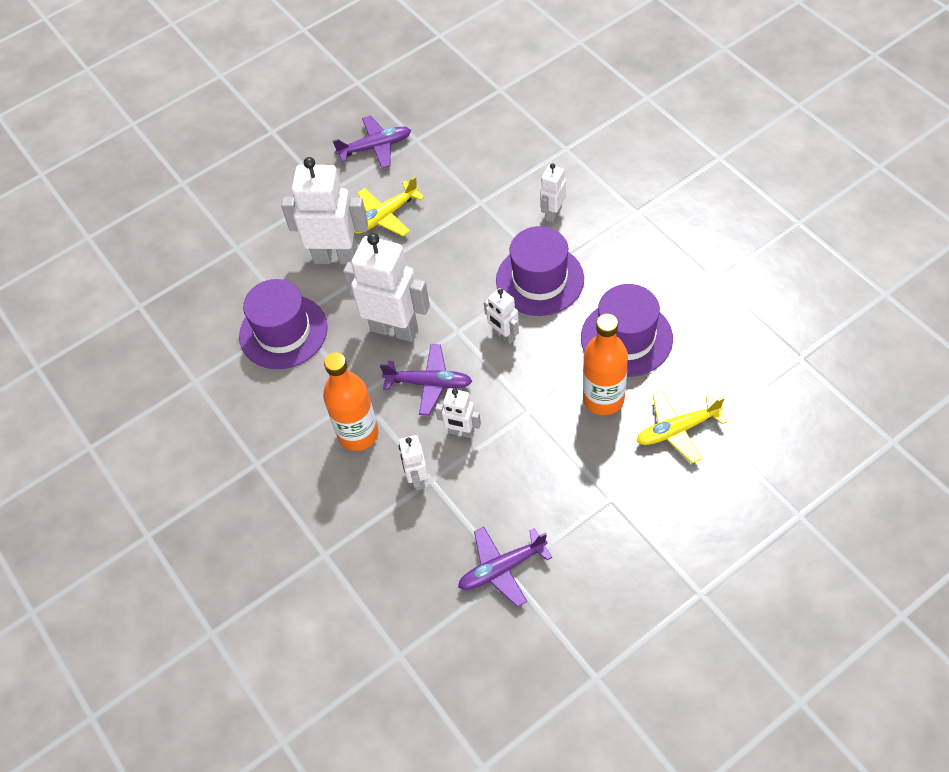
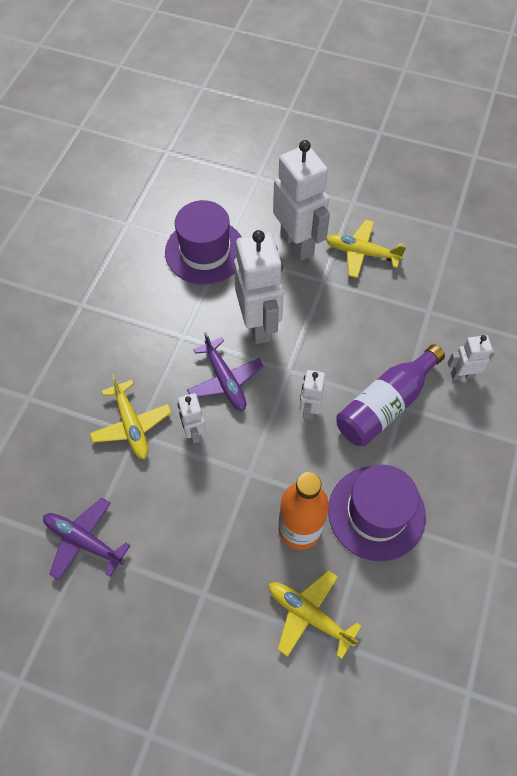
camera: 50 degrees right, 5 degrees up
(358, 434) = (146, 357): orange bottle -> none
(375, 147) = (422, 206): purple plane -> none
(417, 478) = (131, 425): white robot -> yellow plane
(540, 280) = (385, 404): purple hat -> purple bottle

